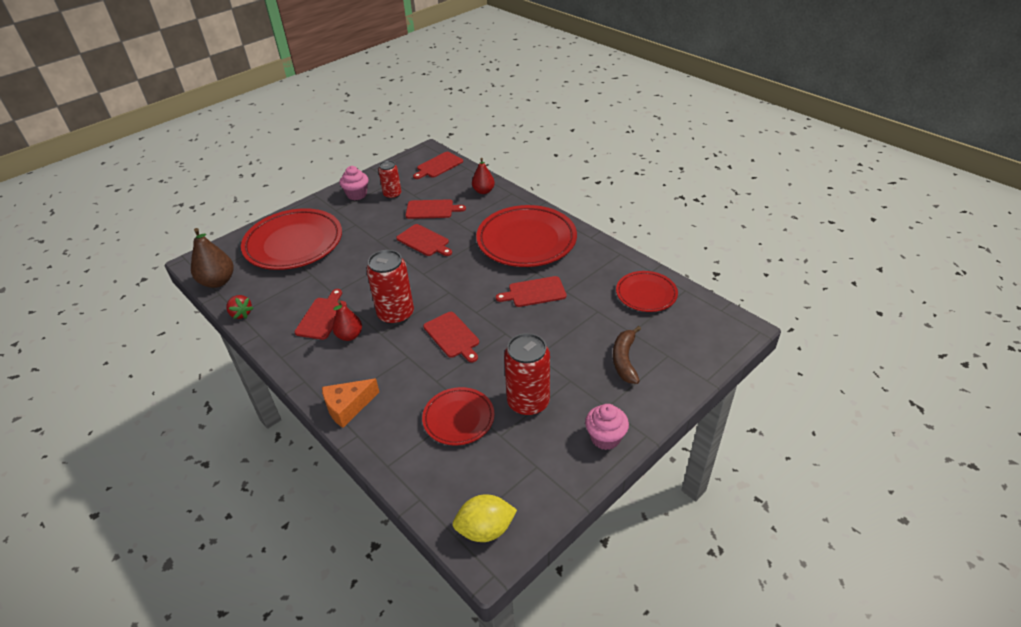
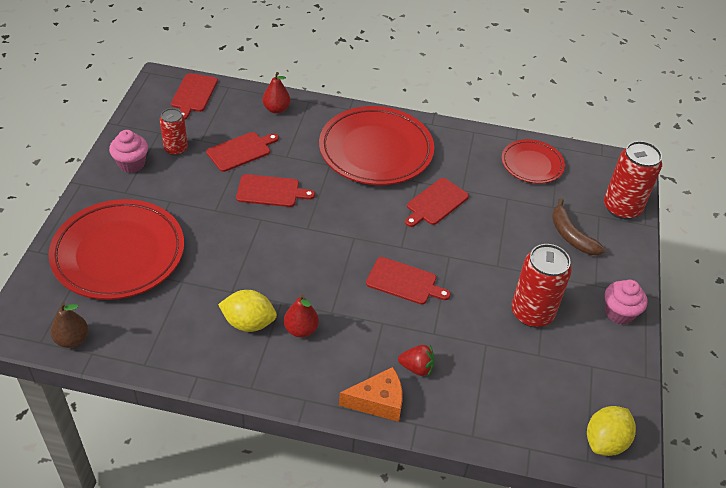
camera: 40 degrees left, 5 degrees up
(218, 281) = (72, 339): brown pear -> brown pear, size x0.66
(241, 314) = (148, 363): red strawberry -> red strawberry (416, 368)
(322, 316) = (248, 323): red cutting board -> yellow lemon
(348, 407) = (378, 402): orange cheese -> orange cheese turned 120 degrees counterclockwise
(396, 314) = (325, 285): red can -> red can (622, 208)
(458, 418) = (489, 358): red plate -> none

